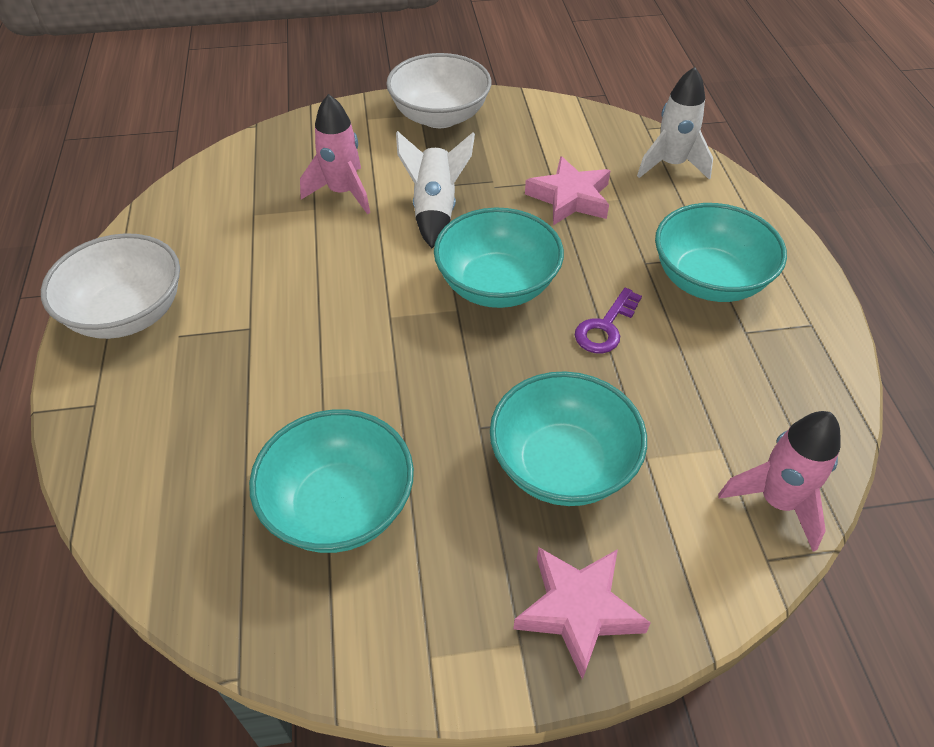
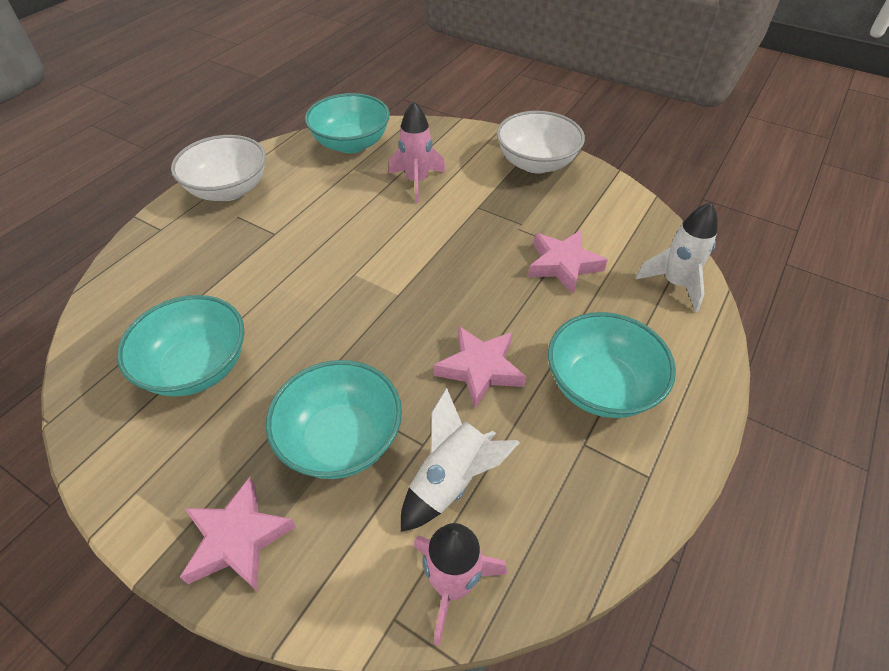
camera: 40 degrees right, 0 degrees up
(435, 210) = (460, 223): white rocket -> white rocket (451, 480)
(497, 285) = (441, 294): turquoise bowl -> turquoise bowl (351, 144)
(605, 327) = (480, 369): purple key -> pink star

